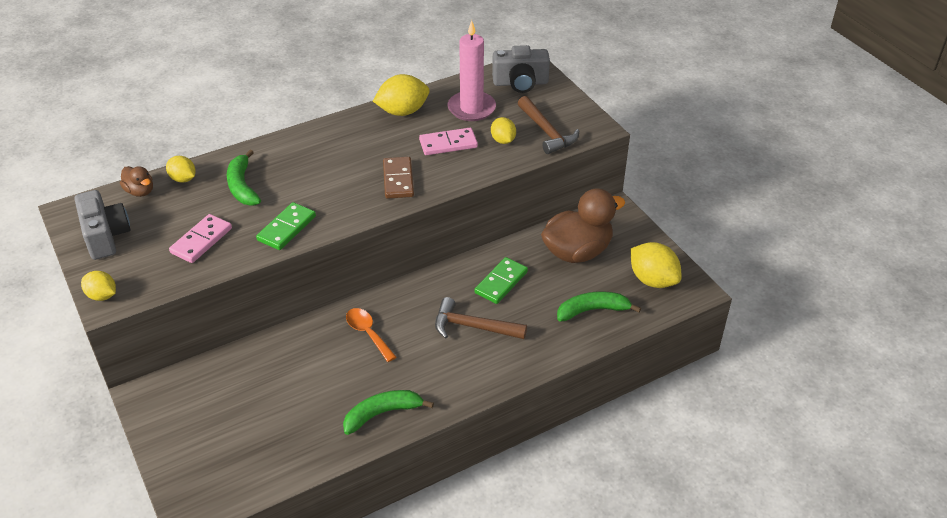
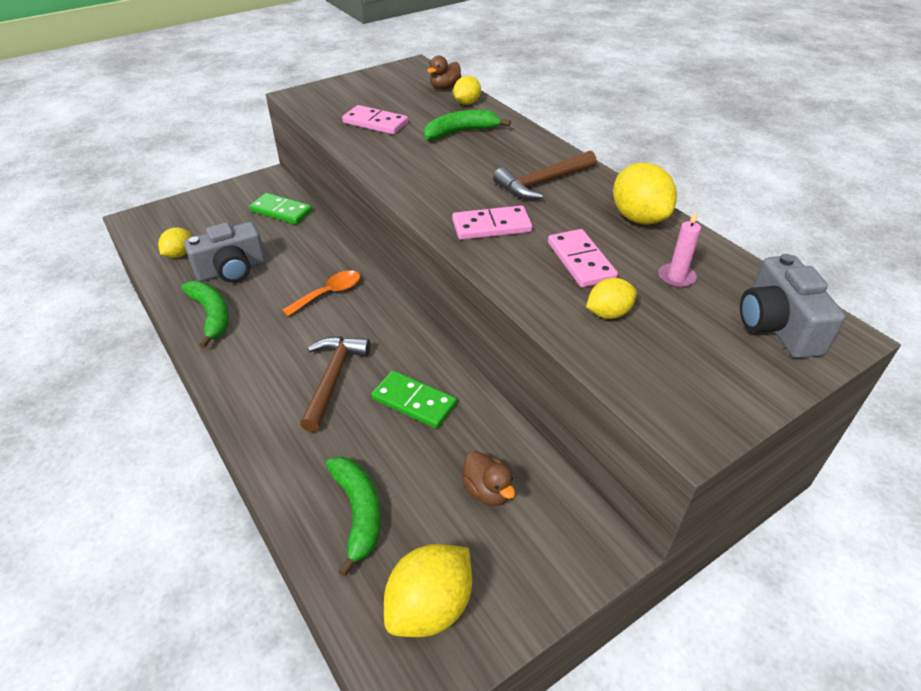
camera: 85 degrees right, 0 degrees up
(102, 296) = (305, 92): yellow lemon -> yellow lemon (179, 254)
(105, 236) = (382, 83): grey camera -> grey camera (232, 270)
(286, 228) = (395, 163): green domino -> green domino (281, 211)
(398, 180) = (491, 226): brown domino -> pink domino
(471, 108) = (676, 277): pink candle -> pink candle, size x0.49
(547, 132) = (650, 363): brown hammer -> brown hammer (542, 183)
(577, 252) = (487, 491): brown duck -> brown duck, size x0.47

